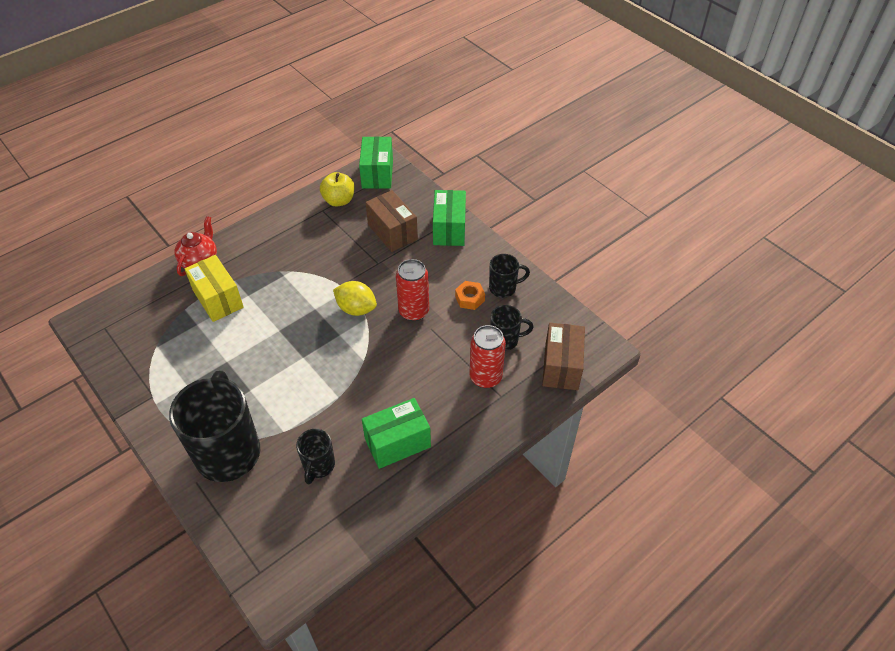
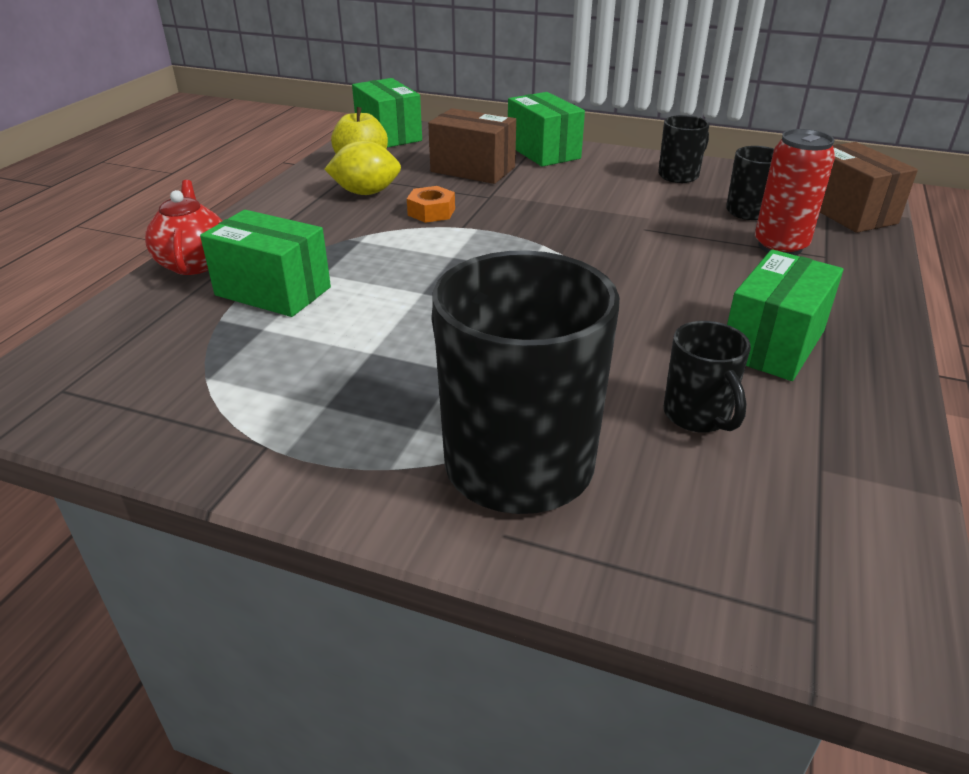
camera: 30 degrees left, 15 degrees down
(218, 299) = (273, 291): yellow box -> green box
(356, 309) = (515, 240): yellow lemon -> yellow lemon (366, 193)
(414, 311) = (599, 221): red can -> none
(469, 298) = (653, 193): orange nut -> orange nut (431, 212)

